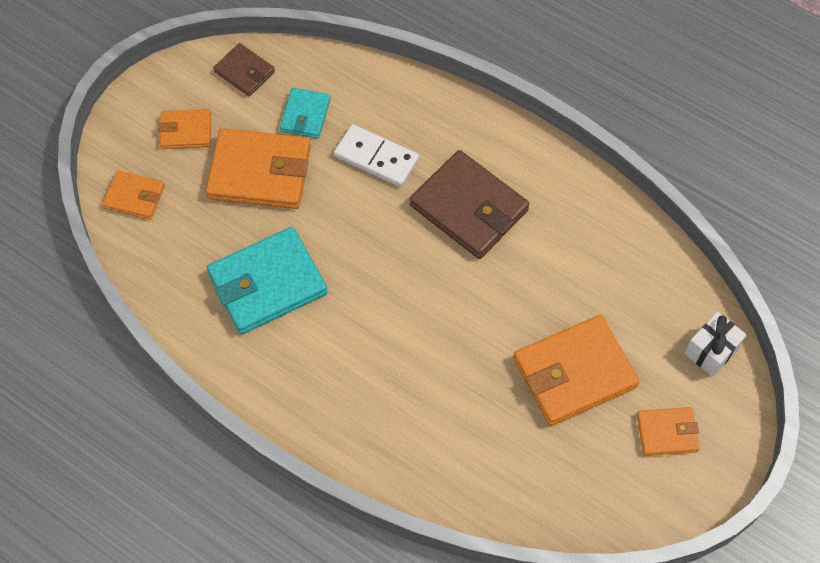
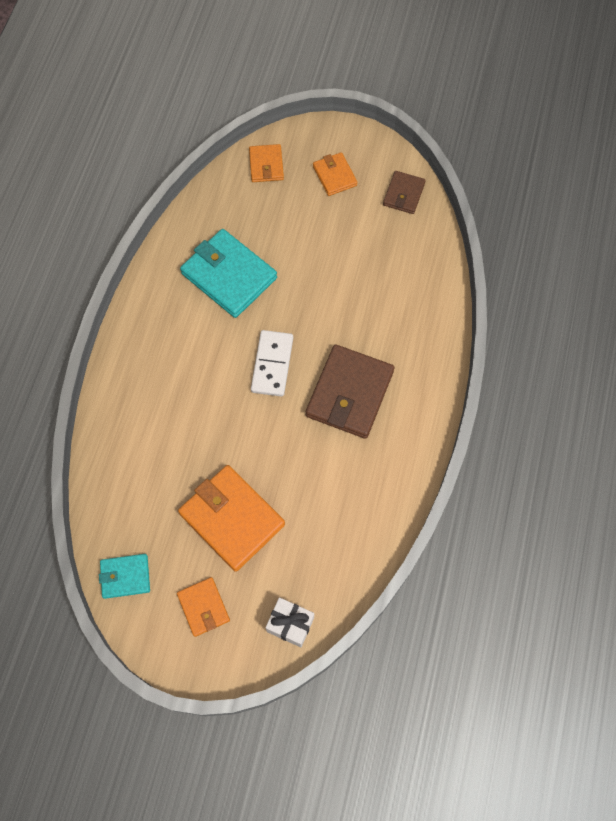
camera: 70 degrees right, 5 degrees up
(260, 172) = (320, 237): orange wallet -> none
(305, 115) = (383, 249): turquoise wallet -> turquoise wallet (125, 577)
(376, 157) = (367, 311): white domino -> white domino (272, 364)

